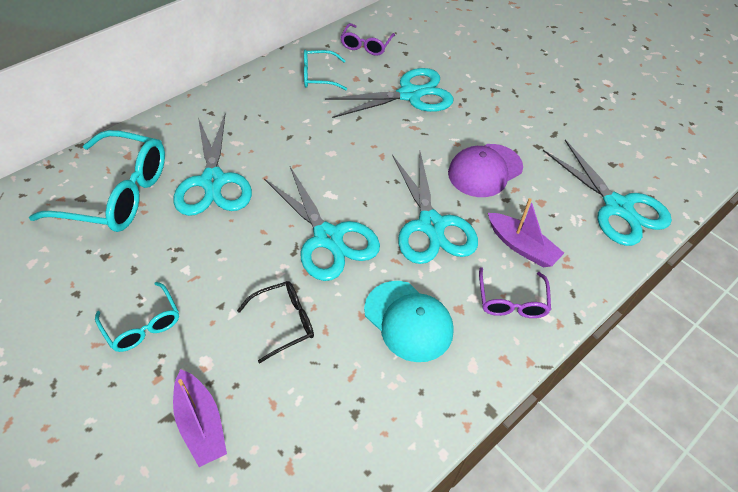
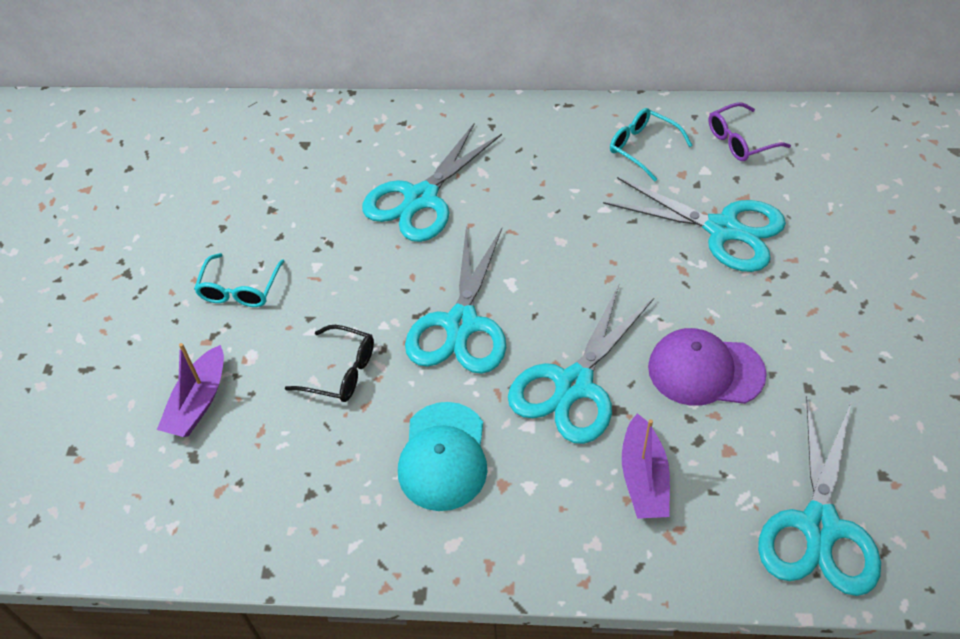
camera: 50 degrees right, 0 degrees up
(116, 194) = (333, 158): turquoise glasses -> none
(511, 301) = (563, 520): purple glasses -> none

